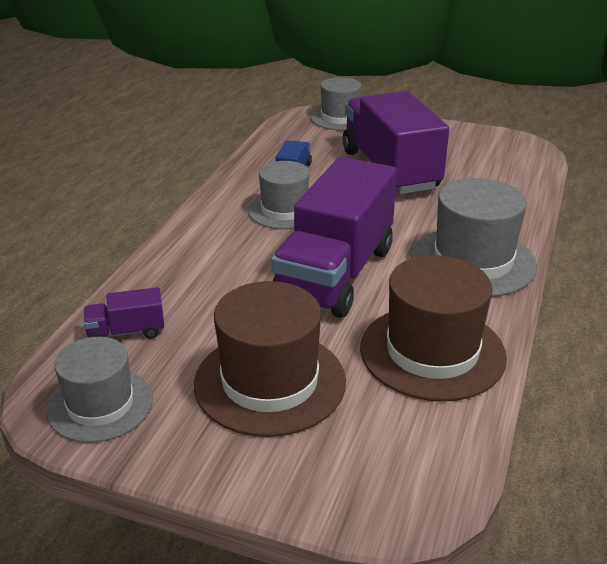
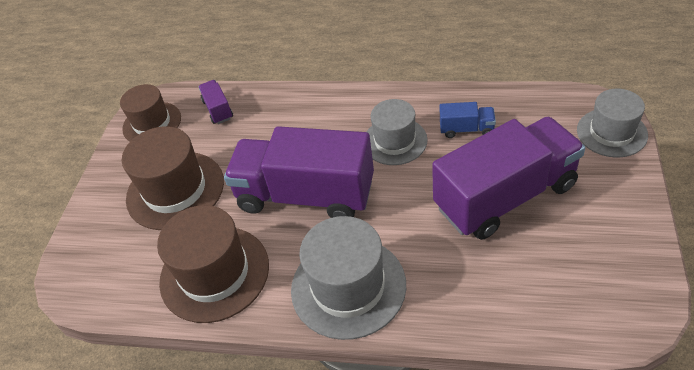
camera: 85 degrees right, 15 degrees up
(100, 405) = (152, 123): grey hat -> brown hat

